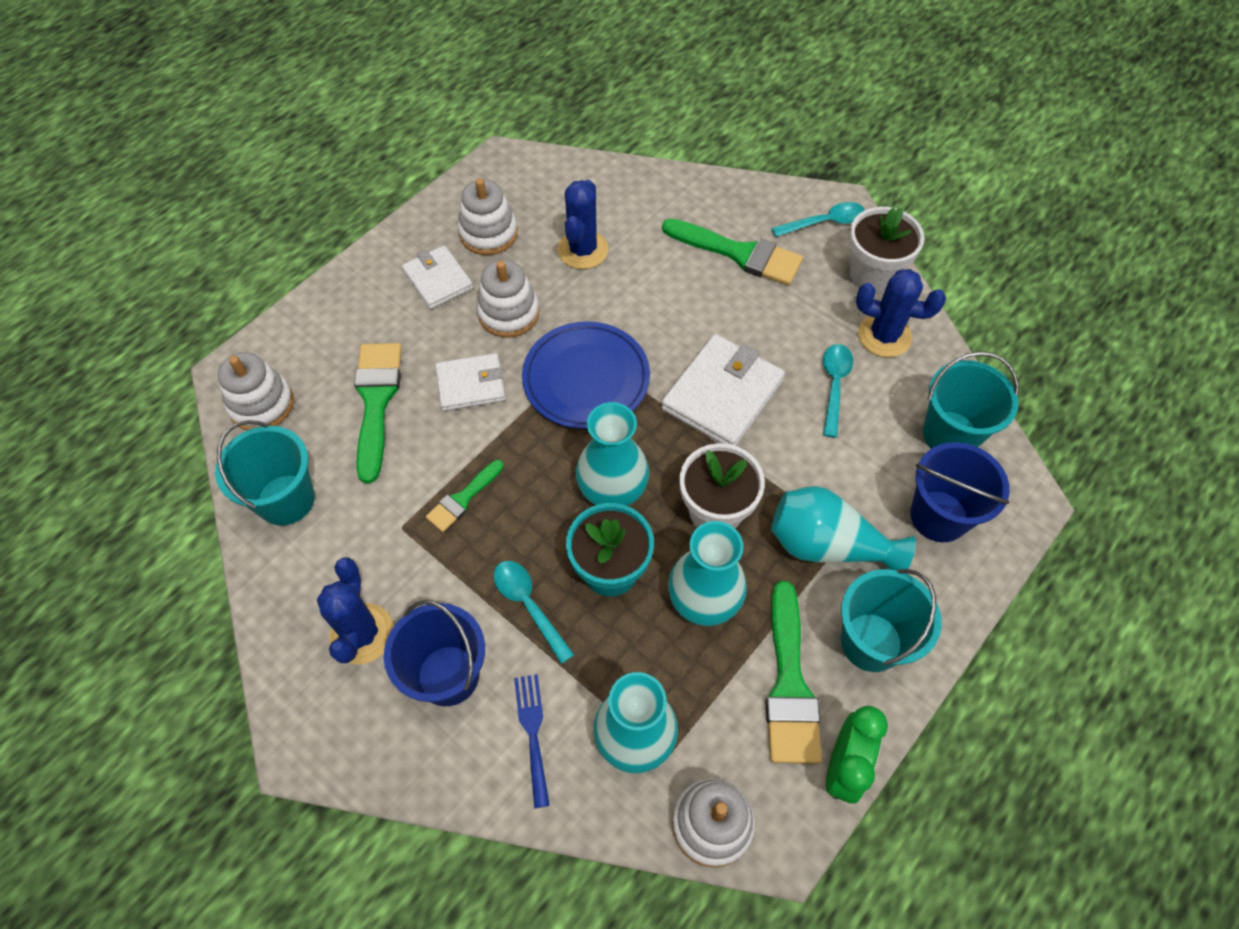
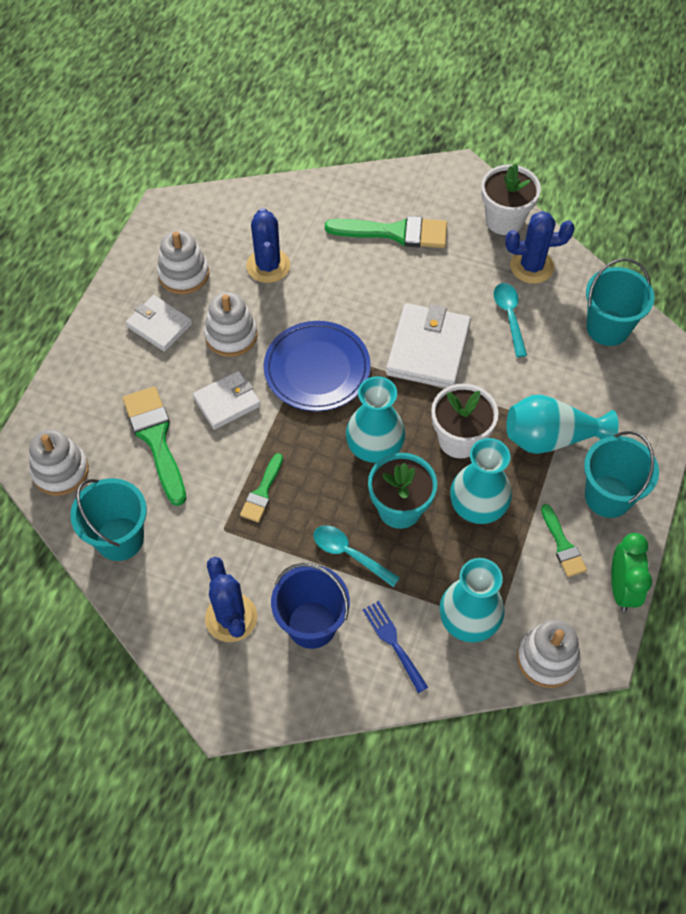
camera: 20 degrees left, 0 degrees up
(789, 684) = (563, 545): green brush -> green brush, size x0.56
(824, 222) = (451, 188): turquoise spoon -> none
(938, 516) = (622, 391): blue bucket -> none

